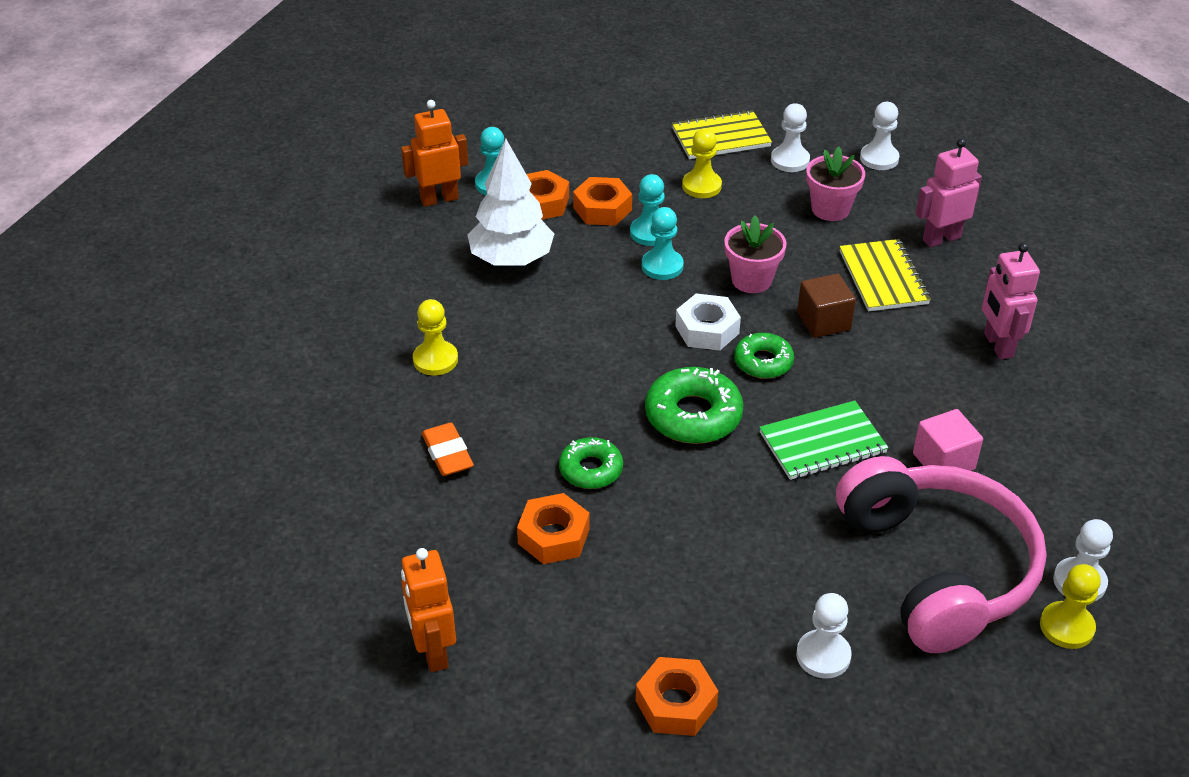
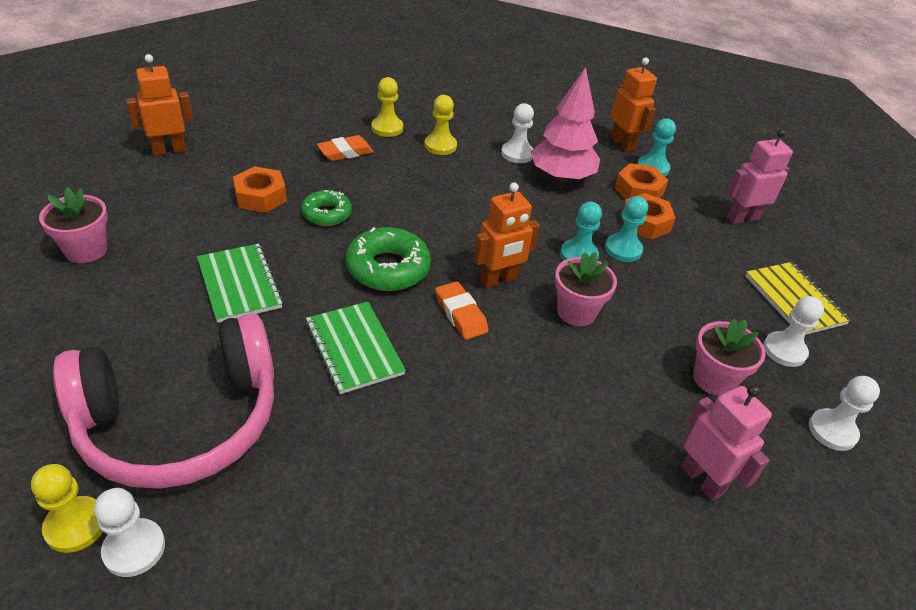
camera: 80 degrees right, 0 degrees up
(511, 259) = (561, 177): white tree -> pink tree
(676, 704) = (86, 250): orange nut -> pink flower pot
(701, 186) = (707, 284): yellow pawn -> yellow pawn (387, 128)
(707, 330) = (498, 280): white nut -> orange robot
(731, 542) = (239, 284): none -> green notebook
(763, 362) = (460, 314): green donut -> orange eraser
(823, 321) = (527, 361): brown cube -> none
(823, 656) = (103, 332): white pawn -> white pawn (517, 154)
(883, 278) = (611, 416): yellow notebook -> none
(943, 461) = (326, 441): pink cube -> none
(998, 345) = (517, 517): pink robot -> pink robot (742, 218)

